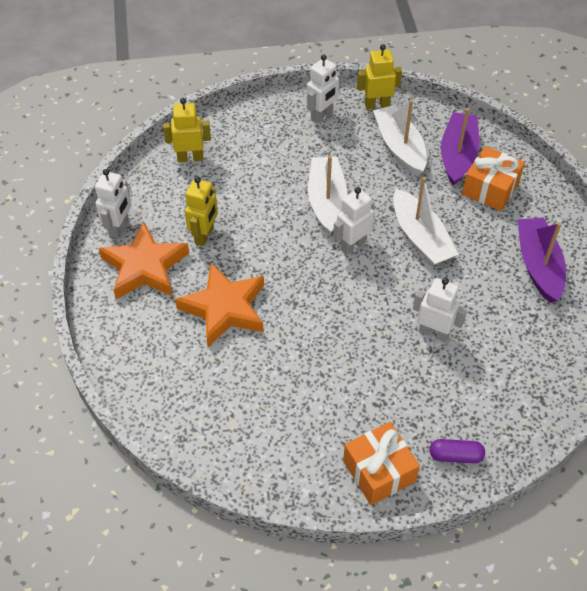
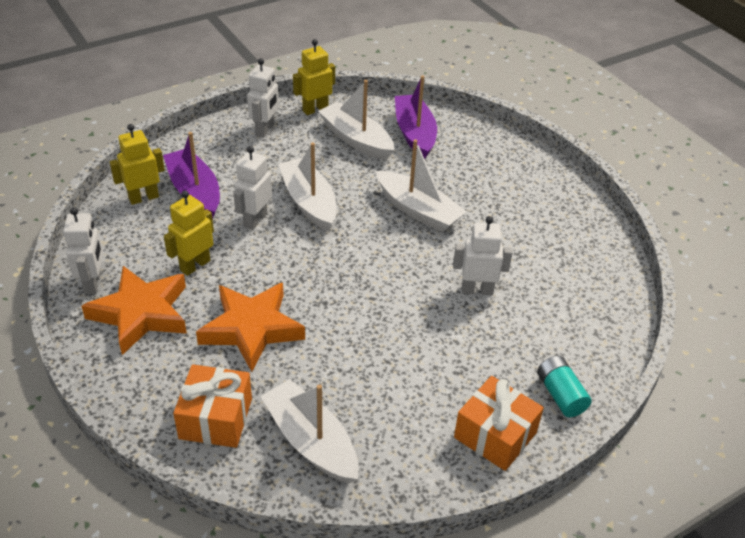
camera: 25 degrees left, 10 degrees down
(204, 235) = (195, 265): yellow robot -> yellow robot turned 135 degrees counterclockwise
(227, 423) = (311, 441): none -> white boat
(352, 245) = (355, 234): white robot -> white robot (255, 220)
(455, 456) = (560, 395): purple capsule -> turquoise battery
(490, 189) = (460, 154): orange gift -> orange gift (216, 418)
(538, 265) = (539, 206): purple boat -> purple boat (194, 192)

